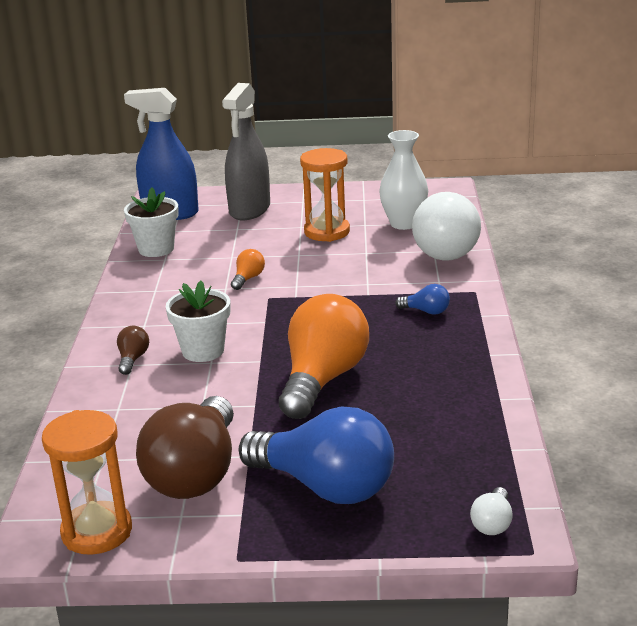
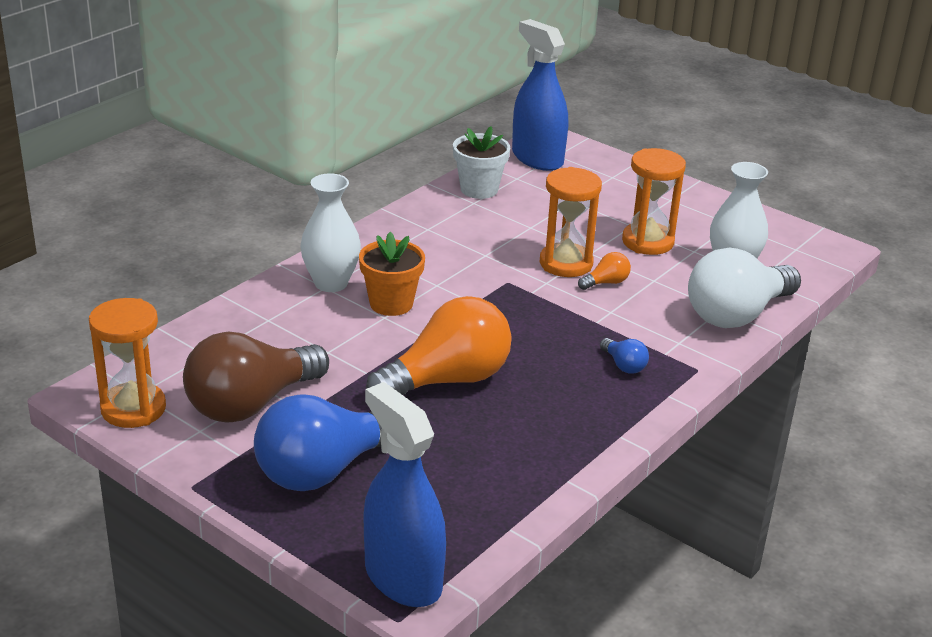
camera: 35 degrees right, 5 degrees up
(133, 359) = (331, 283): brown light bulb -> white vase
(203, 351) = (391, 303): white flower pot -> orange flower pot
(248, 279) = (515, 255): orange light bulb -> orange light bulb (606, 283)
(250, 209) = (610, 186): grey spray bottle -> none
(292, 268) = (566, 263): none -> orange hourglass
(325, 486) = (324, 470): blue light bulb -> blue light bulb turned 75 degrees clockwise
(492, 523) = (403, 578): white light bulb -> blue spray bottle

